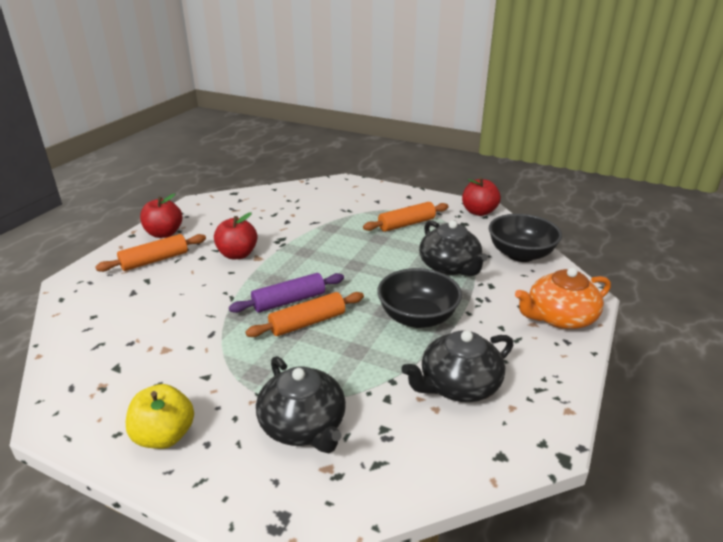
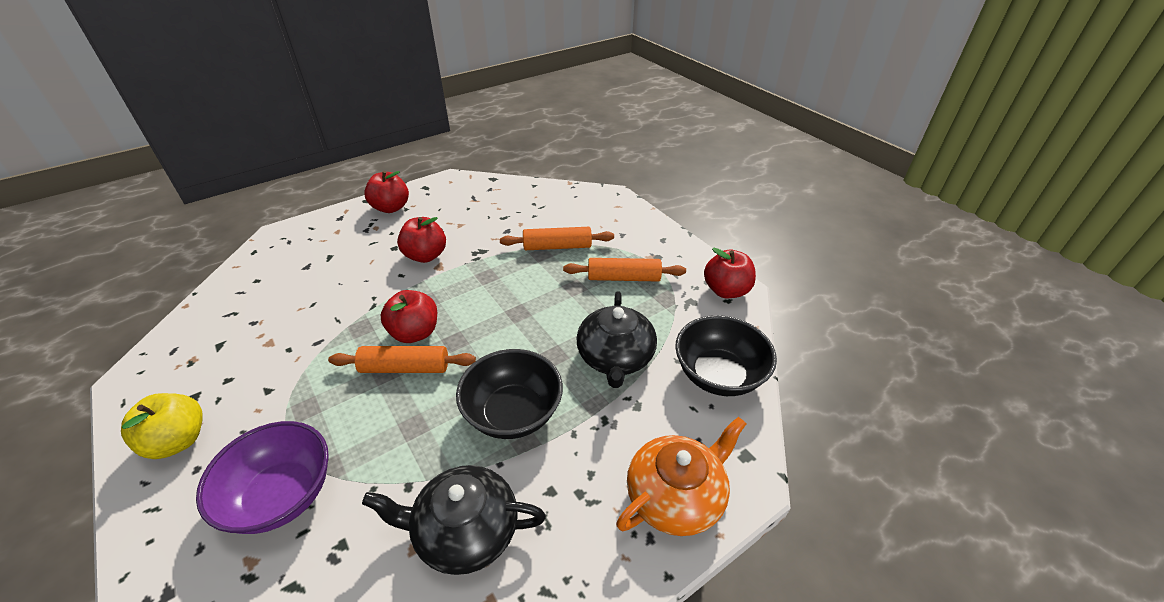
camera: 30 degrees right, 10 degrees up
(154, 260) = (355, 236): orange rolling pin -> orange rolling pin (557, 246)
(289, 301) = (415, 333): purple rolling pin -> red apple
(303, 425) = (282, 495): black teapot -> purple bowl
(559, 317) = (676, 496): orange teapot -> orange teapot turned 135 degrees clockwise

